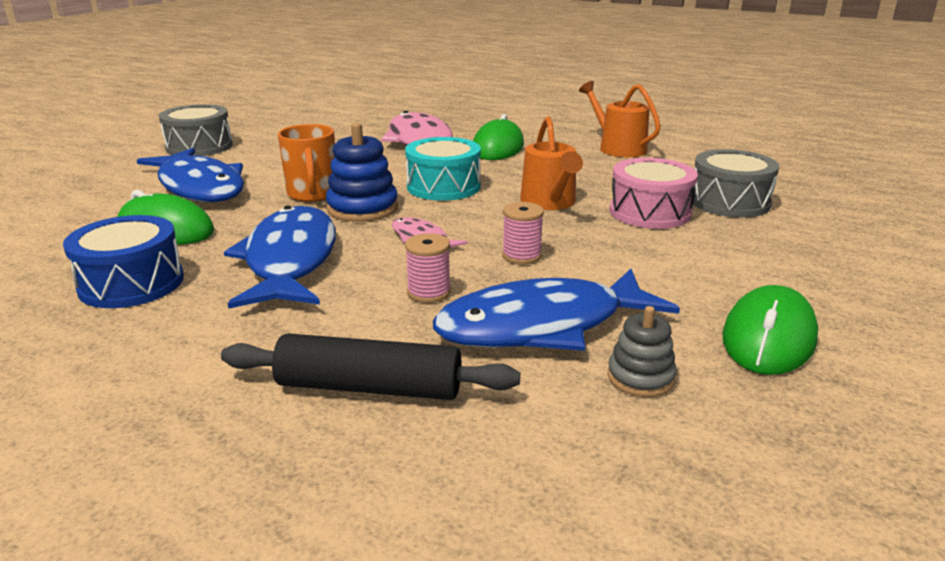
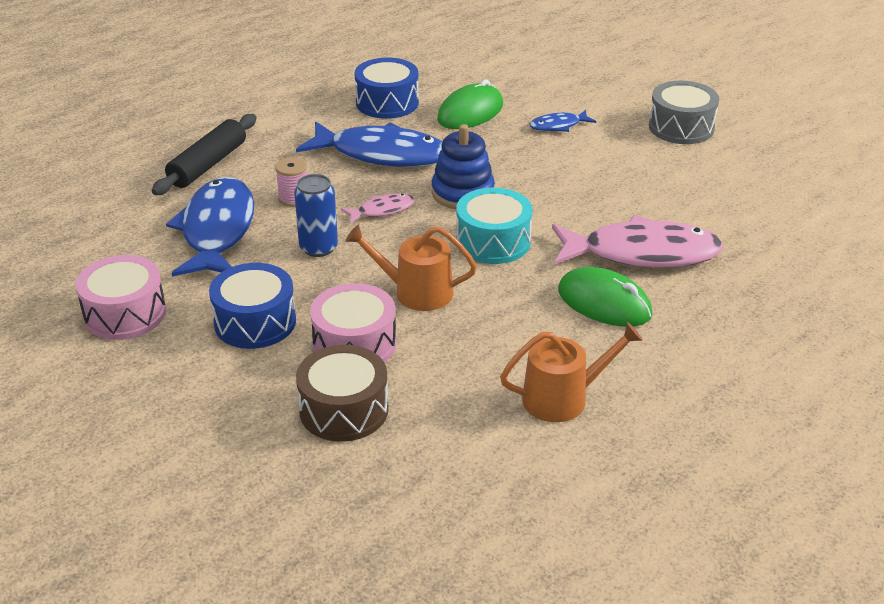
camera: 110 degrees right, 10 degrees up
(199, 187) = (558, 126): blue fish -> blue fish, size x0.46
(312, 194) = (511, 174): orange mug -> none
(521, 256) = (318, 248): pink spool -> blue can
(640, 377) = (136, 248): grey stacking toy -> none
(678, 259) = (255, 322): none -> blue drum
(729, 202) = (344, 410): grey drum -> brown drum
(768, 338) = (125, 314): green mouse -> pink drum

